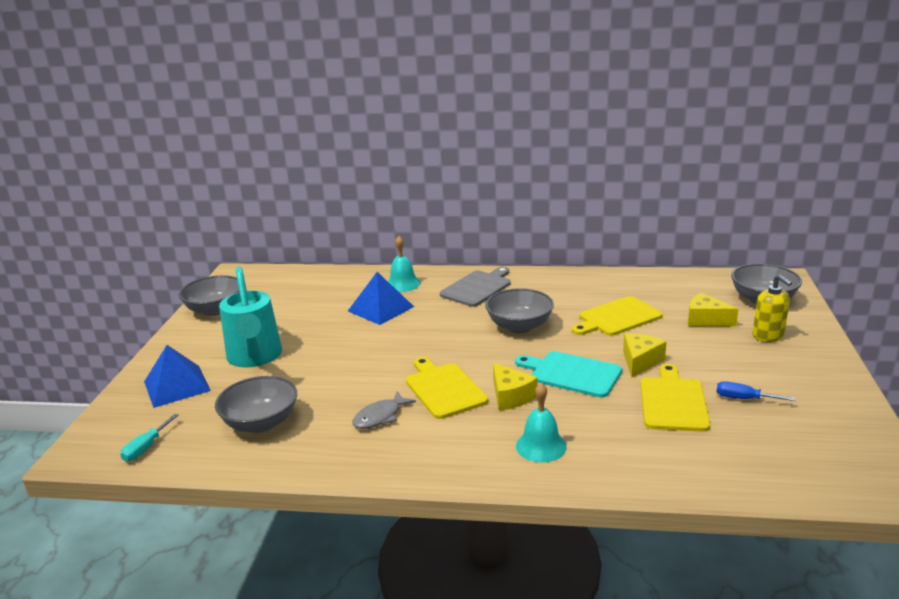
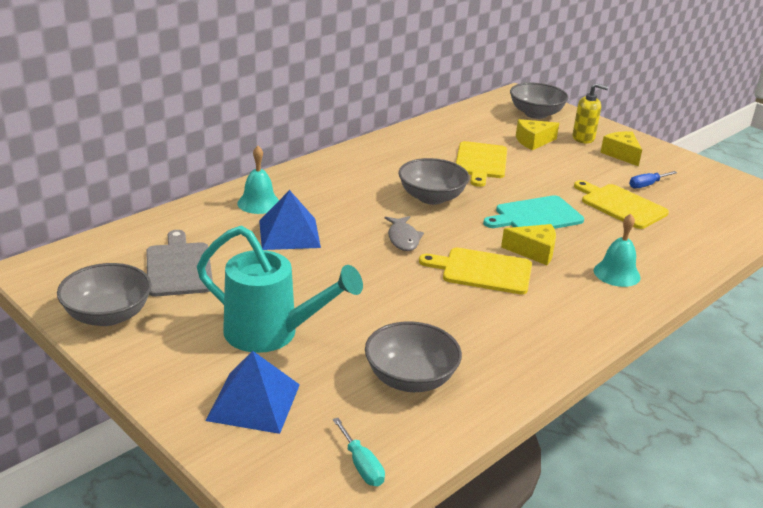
camera: 55 degrees left, 5 degrees up
(380, 417) = (486, 316): grey fish -> grey fish (403, 238)
(477, 288) = (333, 180): grey cutting board -> grey cutting board (179, 267)
(640, 361) = (554, 187): yellow cheese -> yellow cheese (621, 154)

